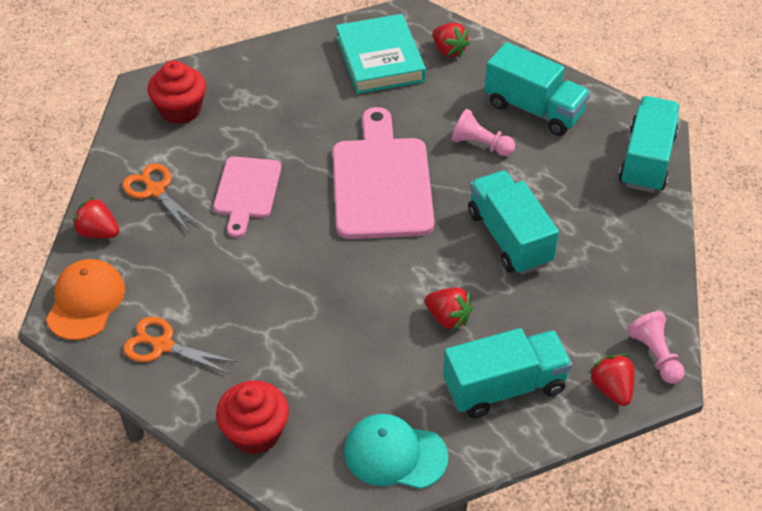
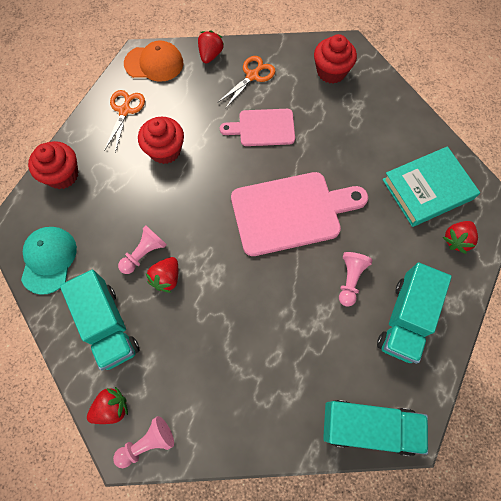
camera: 80 degrees right, 20 degrees up
(250, 302) = (165, 150): none -> red cupcake
(407, 339) = (144, 253): none -> pink pawn
(509, 238) = (252, 314): turquoise truck -> none

